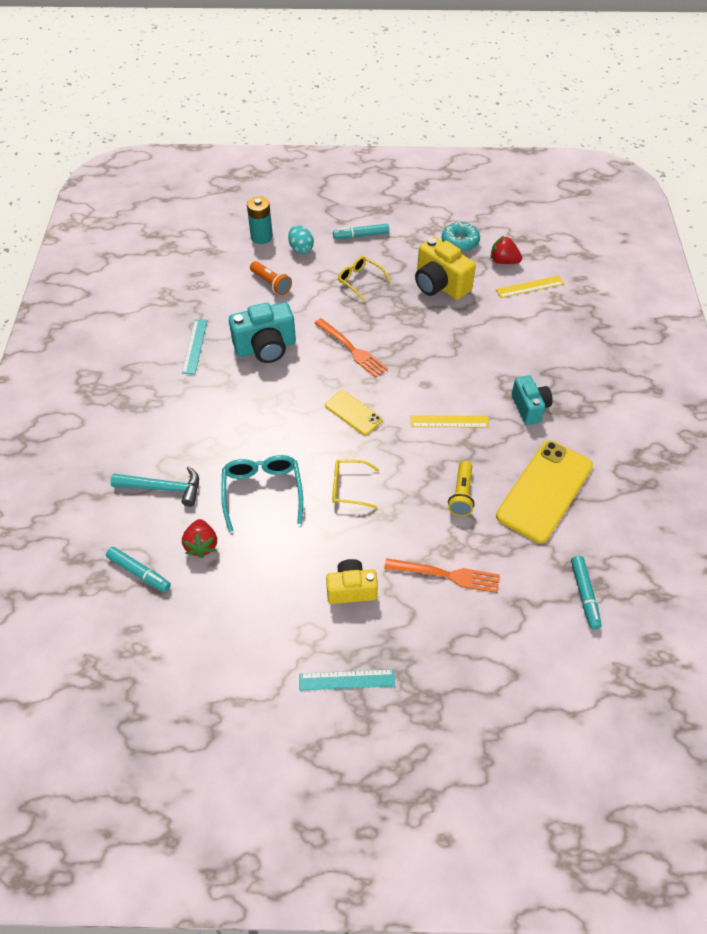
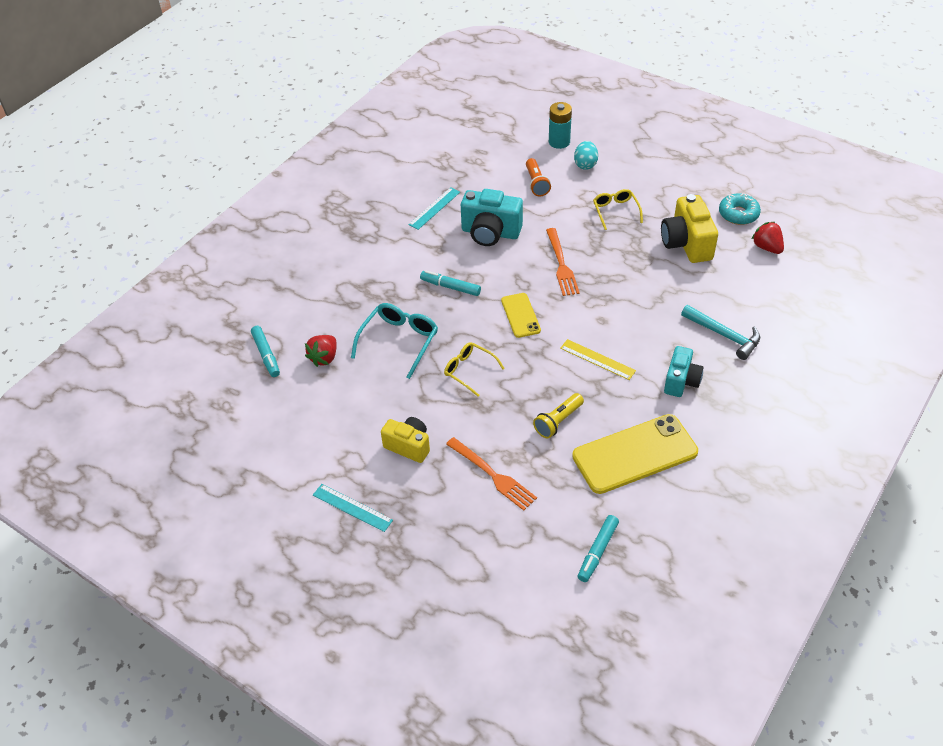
camera: 35 degrees right, 5 degrees down
(163, 488) = (328, 303): turquoise hammer -> turquoise hammer (724, 335)
(361, 235) = (648, 173): turquoise marker -> turquoise marker (450, 287)
(529, 286) = (773, 280): yellow ruler -> none

